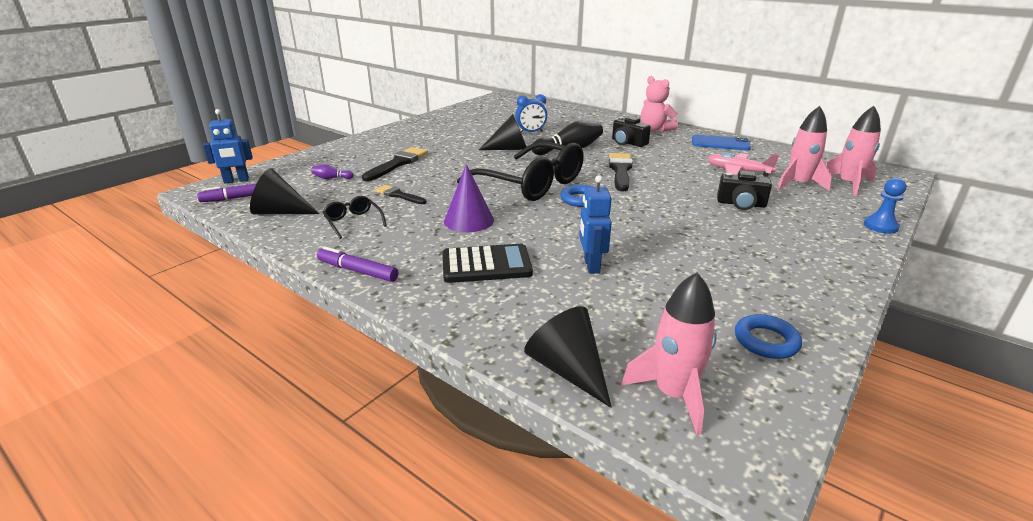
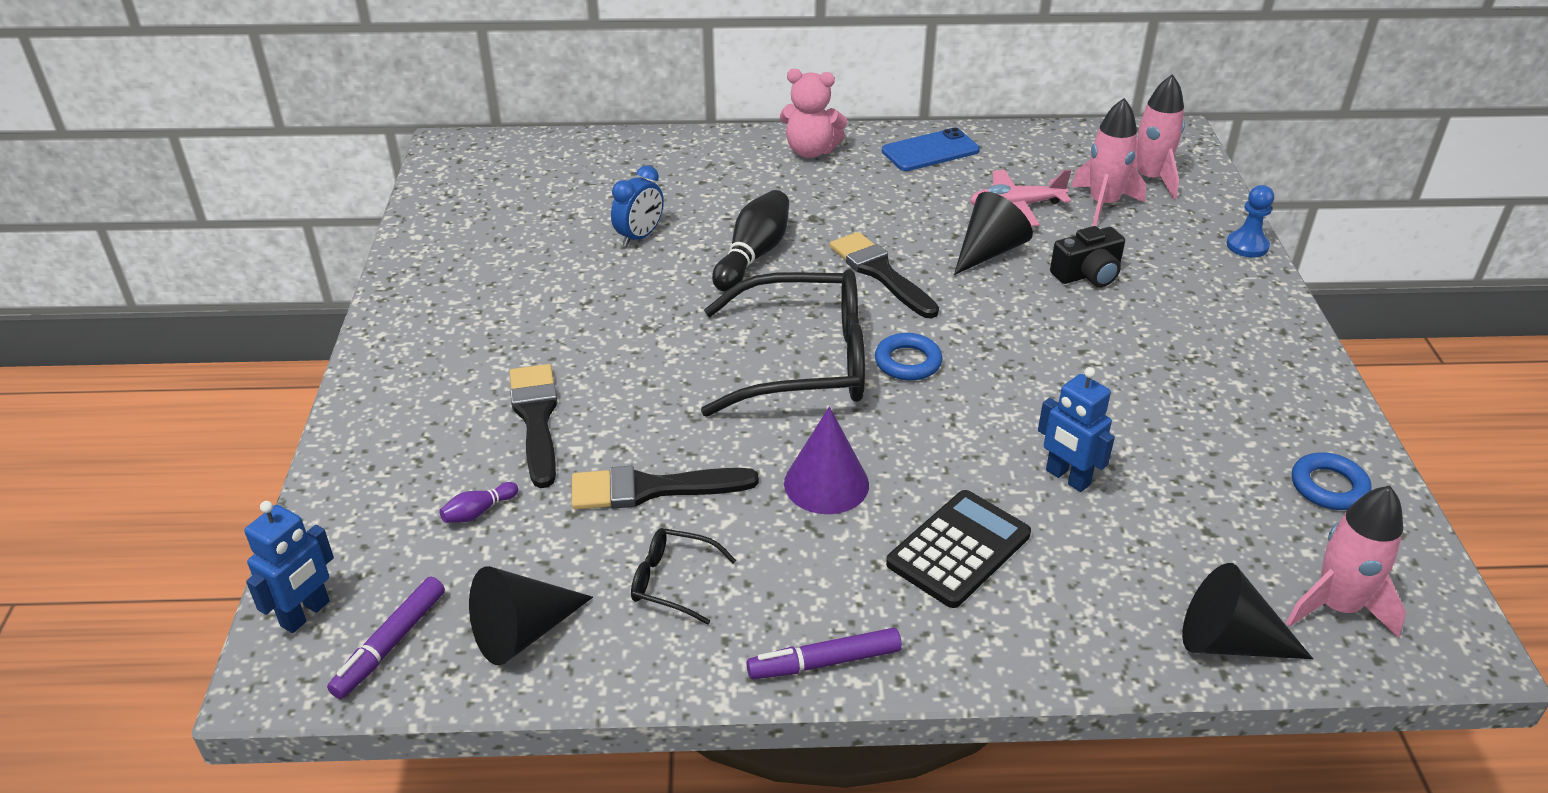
camera: 40 degrees left, 10 degrees up
(399, 195) = (652, 489): black brush -> black brush, size x1.62
(509, 149) = (664, 295): black cone -> black cone (989, 251)
(628, 143) = (813, 202): black camera -> none

